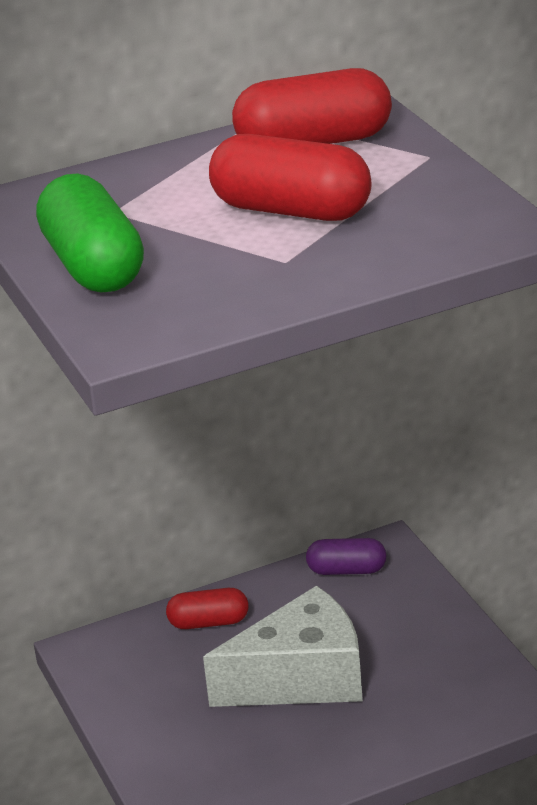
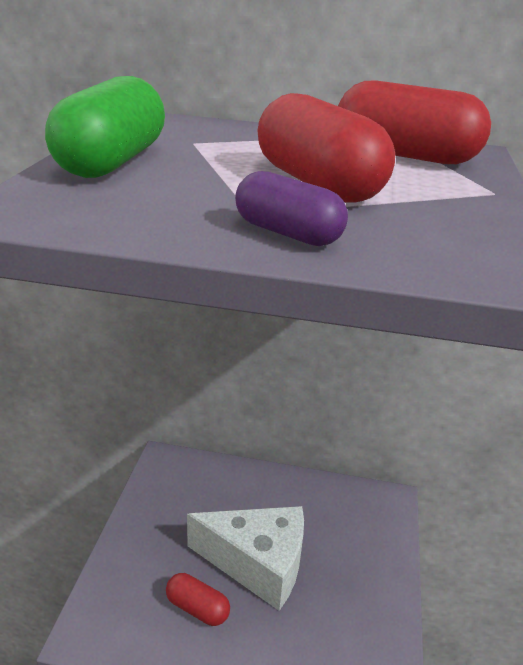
camera: 30 degrees right, 0 degrees up
(209, 622) = (243, 486): red capsule -> red capsule (197, 608)
(347, 570) = (353, 502): purple capsule -> purple capsule (287, 233)

